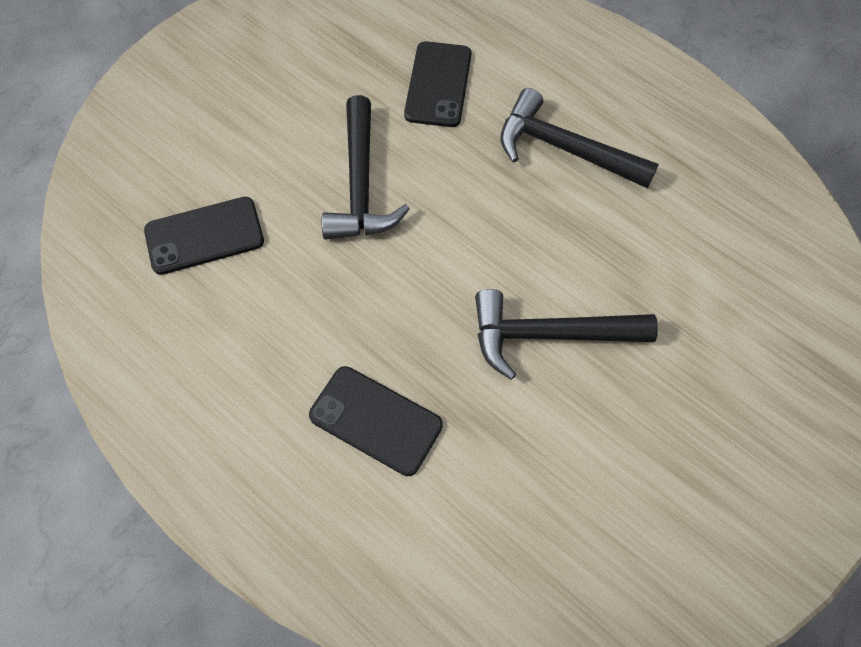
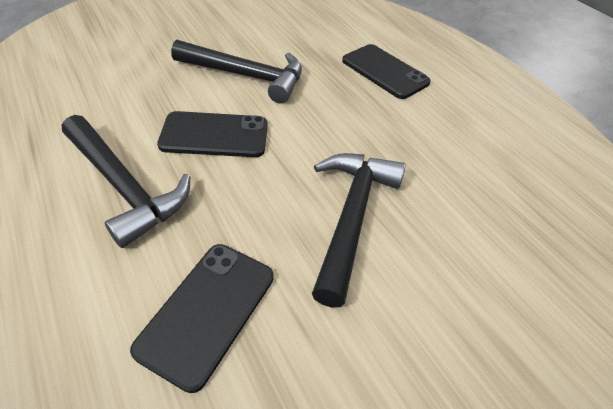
camera: 165 degrees left, 15 degrees down
(204, 236) = (520, 217): black phone -> black phone (214, 135)

